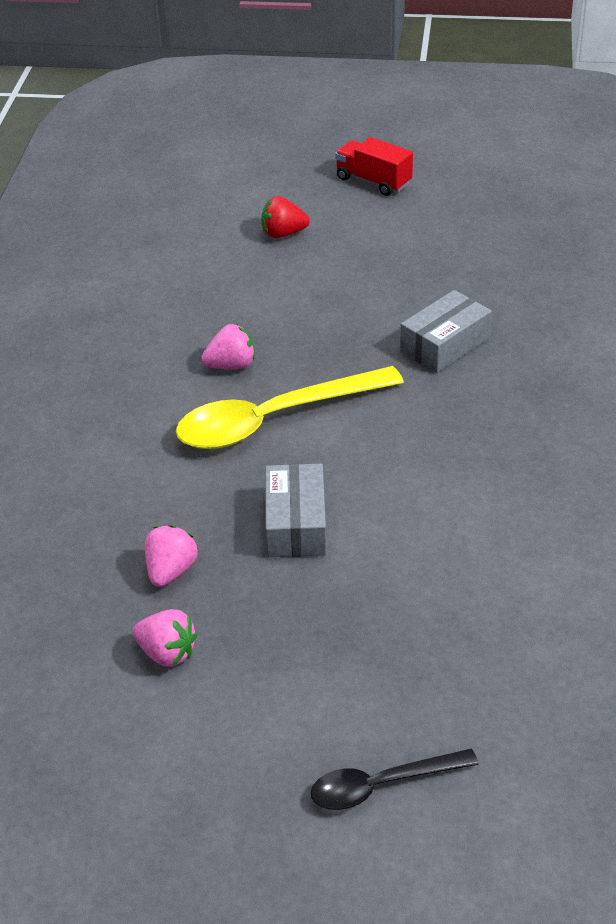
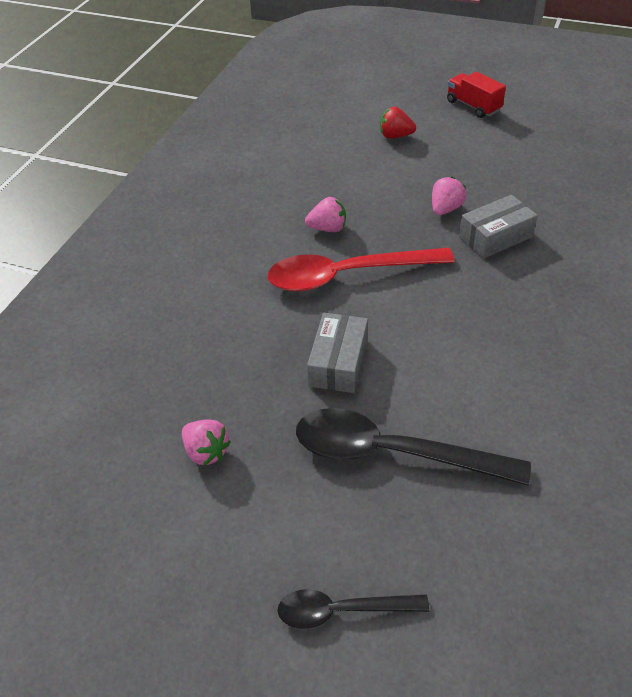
camera: 15 degrees right, 5 degrees up
(170, 571) = (231, 383): pink strawberry -> pink strawberry (445, 209)
(274, 419) = (347, 275): yellow spoon -> red spoon
(390, 612) = (392, 453): none -> black spoon

